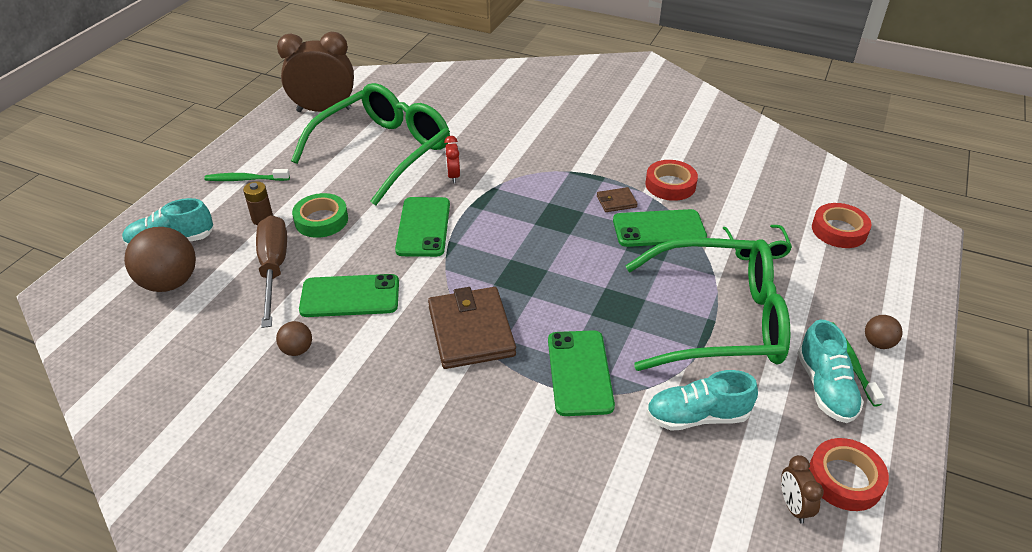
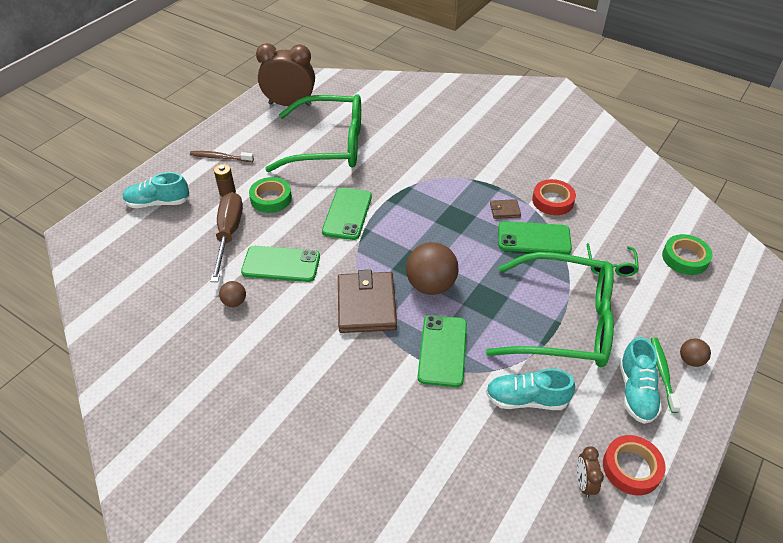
camera: 10 degrees right, 5 degrees up
(170, 282) = (152, 236): brown ball -> brown ball (431, 285)
(245, 179) = (220, 157): green toothbrush -> brown toothbrush
(384, 151) = (330, 145): green glasses -> green glasses turned 45 degrees clockwise
(453, 176) = (379, 173): red clock -> none
(839, 230) = (685, 258): red tape -> green tape

